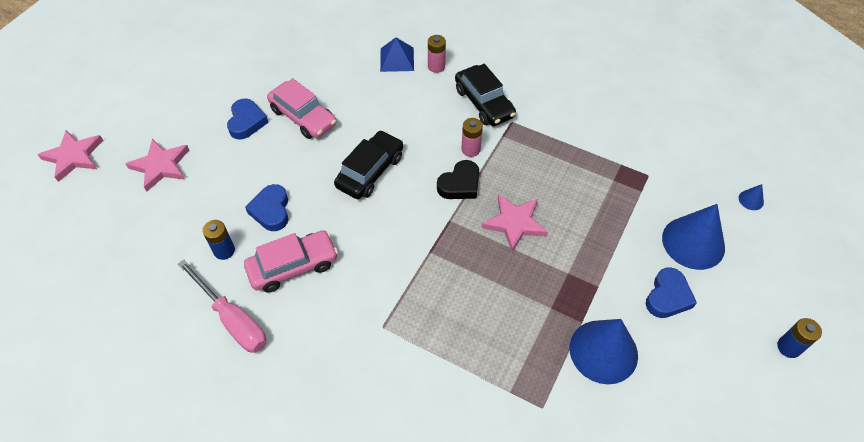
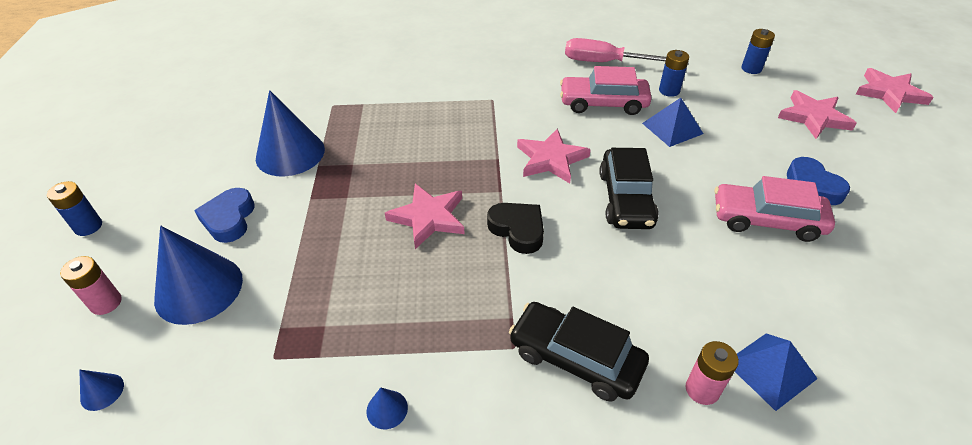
camera: 150 degrees right, 10 degrees down
(125, 238) = (751, 69): none -> blue battery
(271, 211) = (672, 128): blue heart -> blue pyramid
(293, 266) = (603, 103): pink car -> pink car turned 60 degrees clockwise
(390, 229) = (551, 159): none -> pink star
(460, 184) = (518, 230): black heart -> black heart turned 120 degrees clockwise
(470, 149) = (538, 277): pink battery -> pink battery (106, 303)
(593, 124) = (387, 409): none -> blue cone

